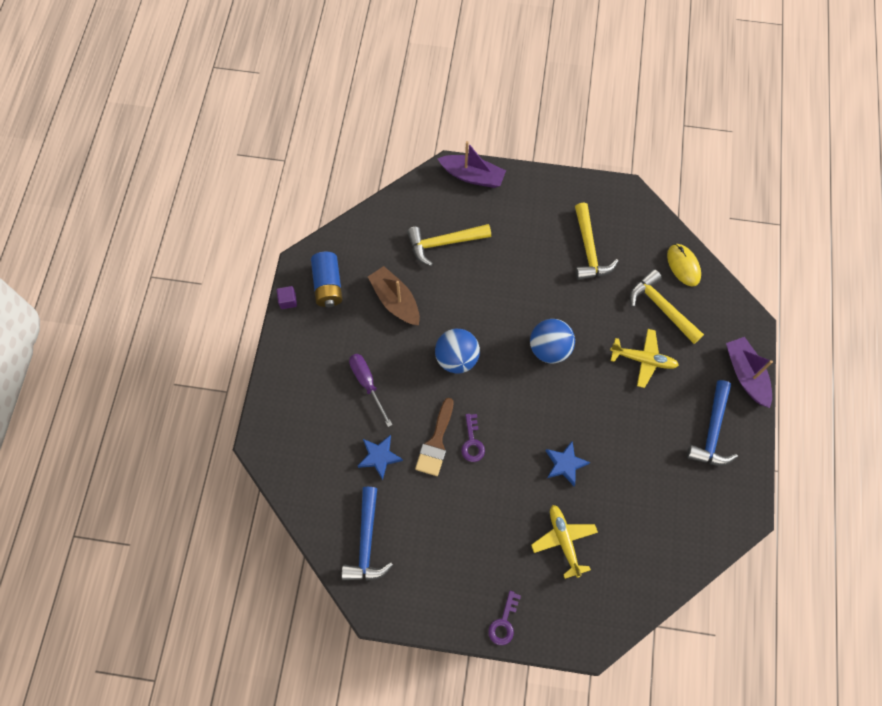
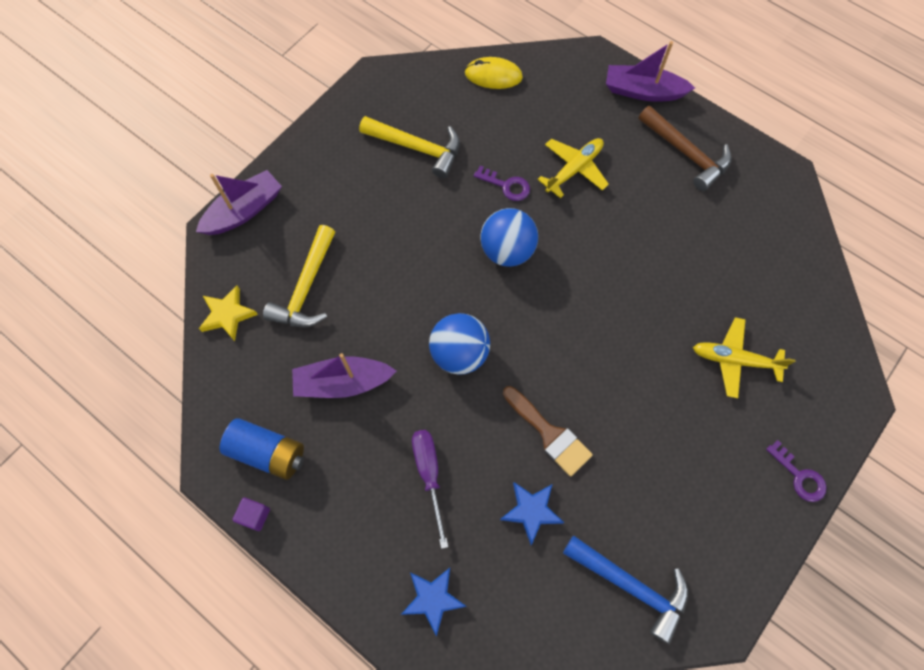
camera: 60 degrees left, 0 degrees up
(367, 384) = (429, 475): purple screwdriver -> purple screwdriver turned 75 degrees clockwise
(395, 301) = (343, 382): brown boat -> purple boat
(398, 211) = (228, 315): none -> yellow star
(472, 442) = (571, 393): purple key -> purple key (506, 185)
(565, 464) = (649, 310): blue star -> blue star (433, 599)
(661, 307) = (526, 120): yellow hammer -> none
(712, 431) = (686, 153): blue hammer -> brown hammer

